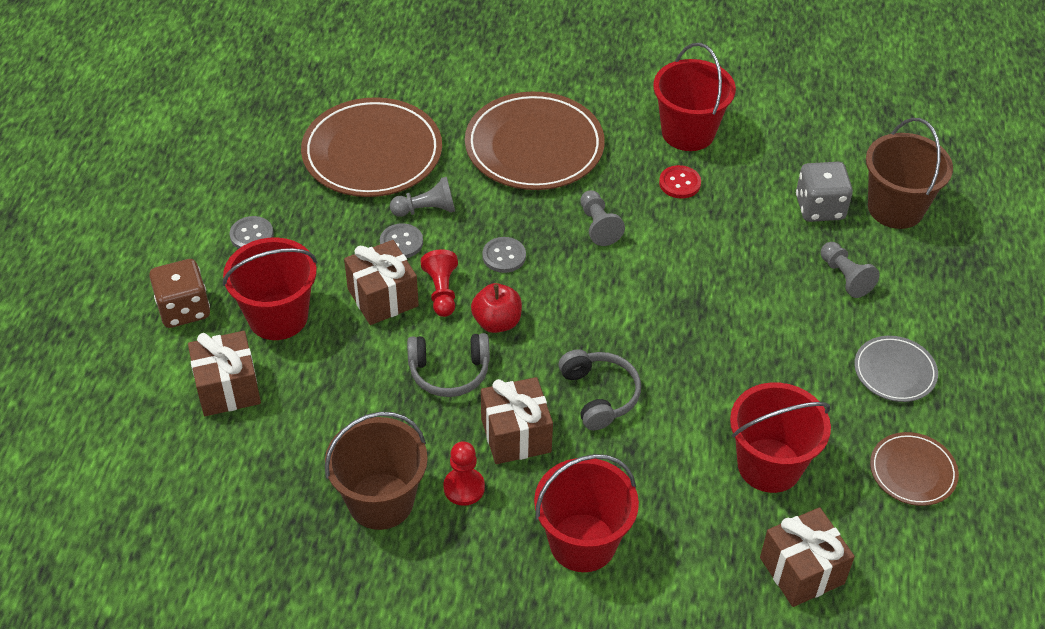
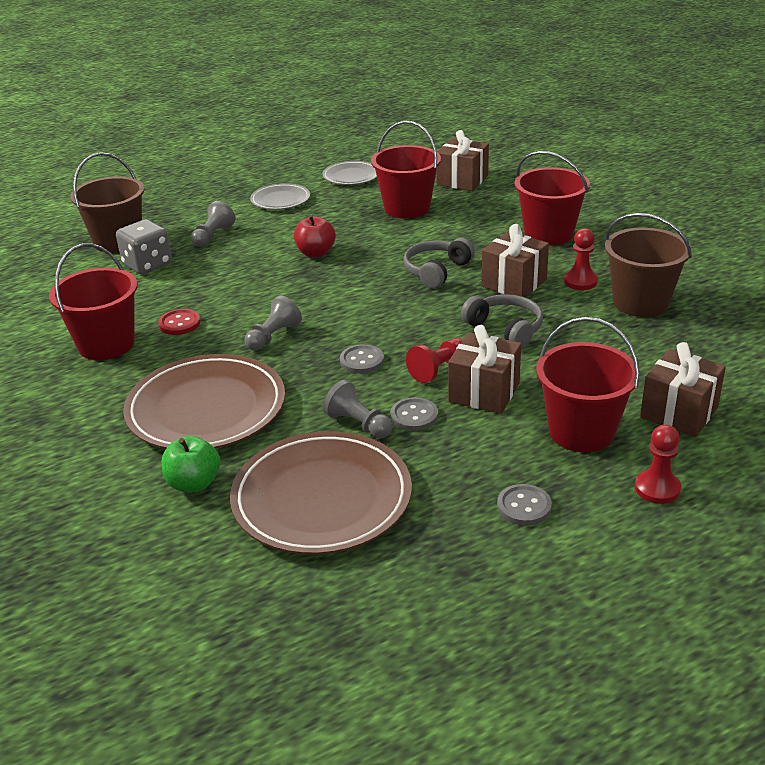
camera: 125 degrees left, 15 degrees down
(184, 309) = (657, 488): brown dice -> red pawn
(455, 107) = (194, 483): none -> green apple
(497, 322) = (432, 332): red apple -> red apple (316, 253)
(912, 471) = (351, 176): brown plate -> grey plate

